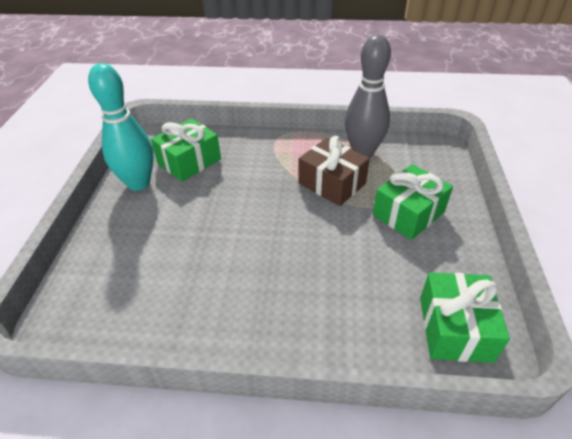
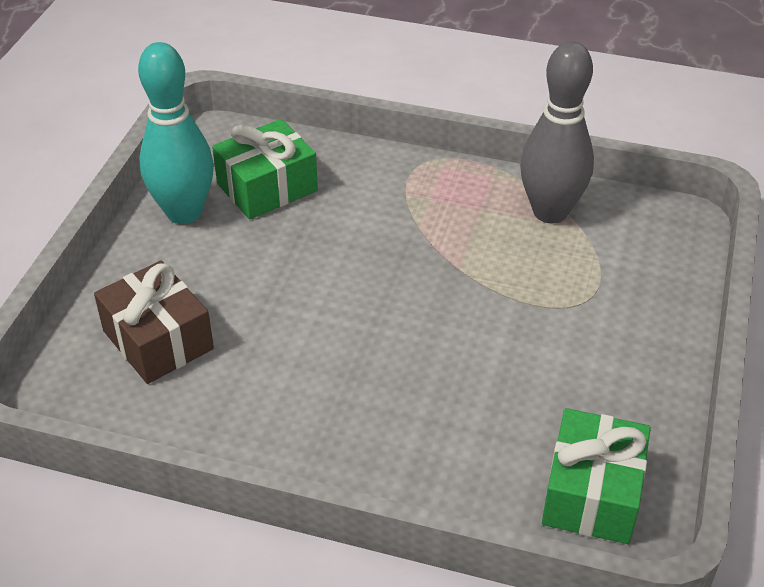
camera: 10 degrees right, 0 degrees up
(332, 183) = (483, 257): brown gift -> brown gift (158, 340)
(408, 213) = (587, 323): green gift -> none

